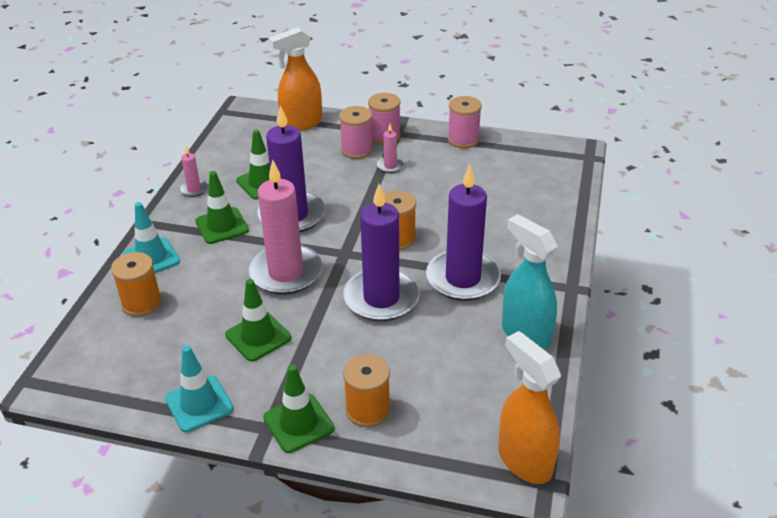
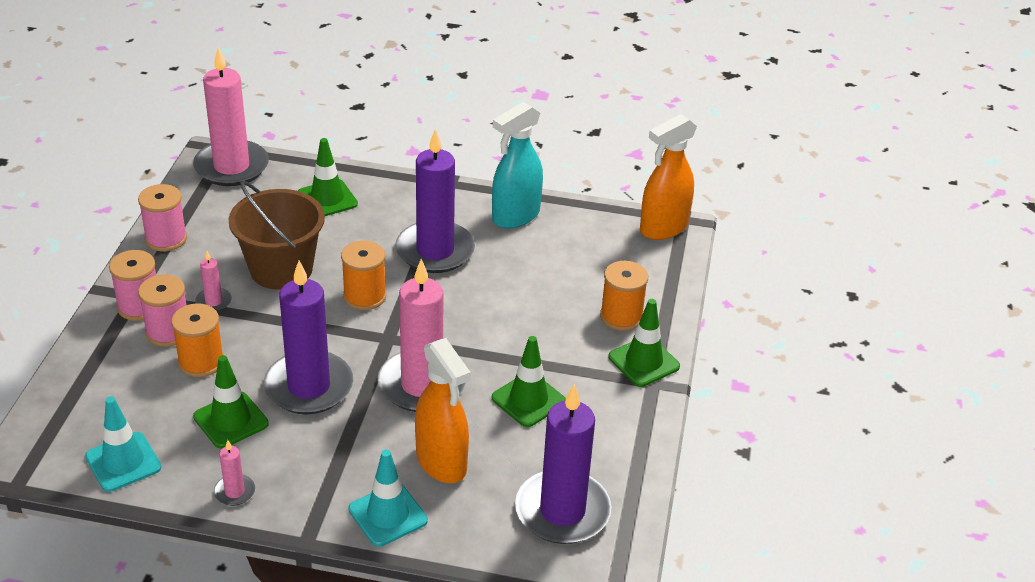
camera: 95 degrees left, 0 degrees up
(142, 303) = (476, 510): orange spool -> orange spool (201, 362)
(199, 404) = (629, 436): turquoise traffic cone -> turquoise traffic cone (123, 462)
(222, 226) = (324, 452): green traffic cone -> green traffic cone (327, 199)
(301, 123) = (82, 390): orange spray bottle -> orange spray bottle (441, 463)
(381, 298) = (465, 308): purple candle -> purple candle (562, 511)
(430, 194) = (281, 269): none -> brown bucket
(564, 161) = (231, 167): none -> pink candle

